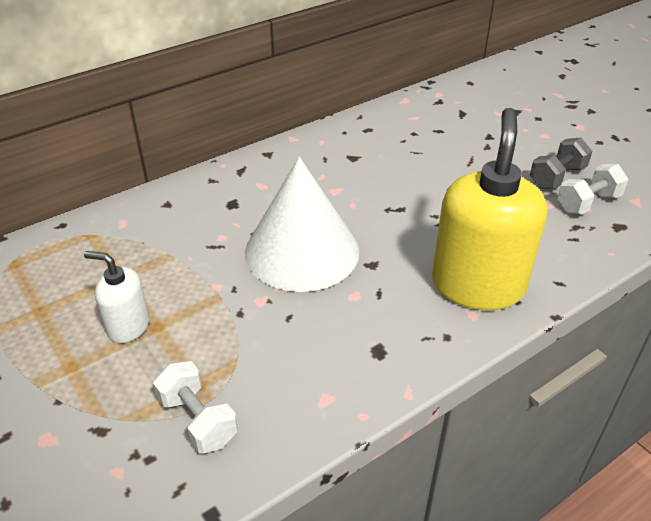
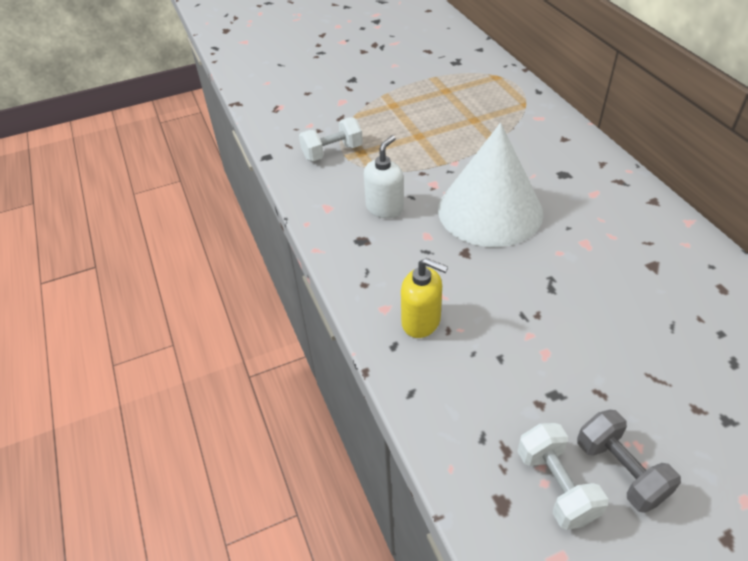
camera: 105 degrees right, 5 degrees up
(128, 326) = (422, 124): white soap dispenser -> white soap dispenser (385, 208)
(477, 285) = (421, 321): yellow soap dispenser -> yellow soap dispenser, size x0.50

